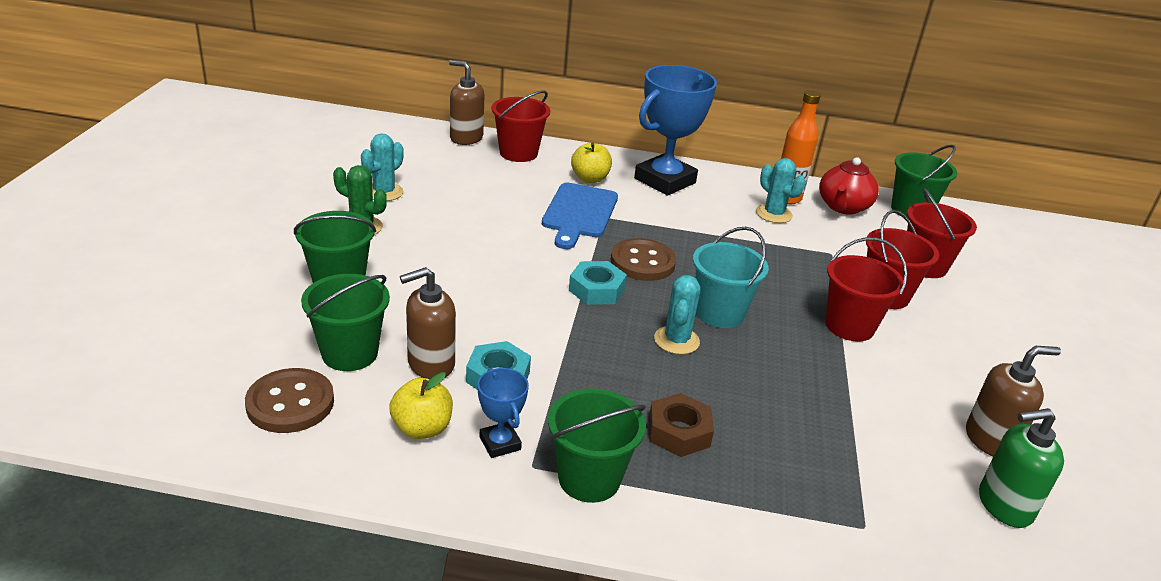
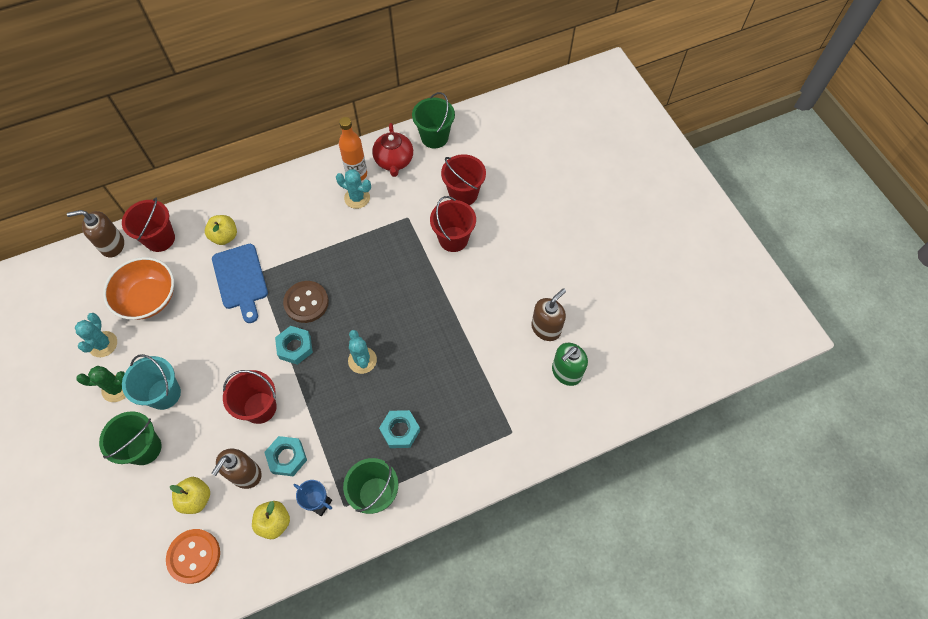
camera: 30 degrees left, 30 degrees up
(290, 403) = (194, 556): brown button -> orange button
(350, 353) = (196, 498): green bucket -> yellow apple
(464, 183) = (148, 298): none -> orange bowl
(665, 181) = (273, 206): blue trophy -> none
(679, 432) = (400, 431): brown nut -> turquoise nut
(719, 313) = (373, 320): turquoise bucket -> turquoise bucket (164, 394)
(849, 326) = (445, 282): red bucket -> red bucket (260, 407)

